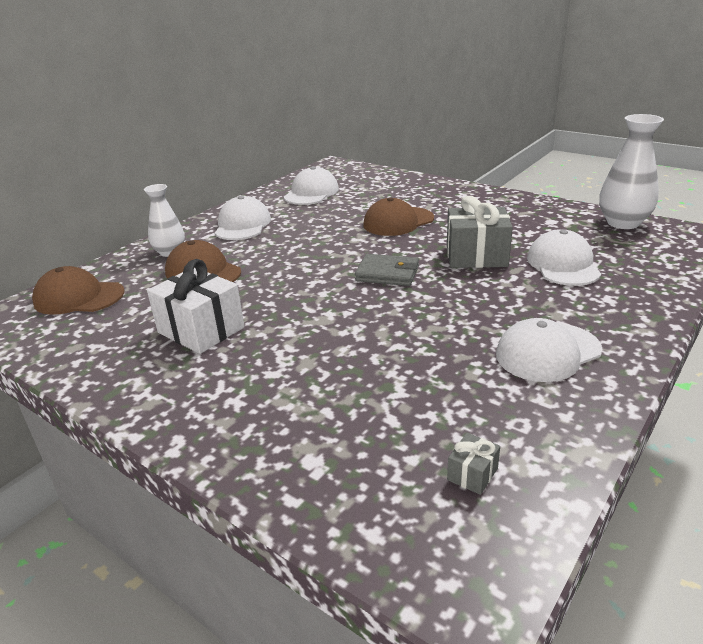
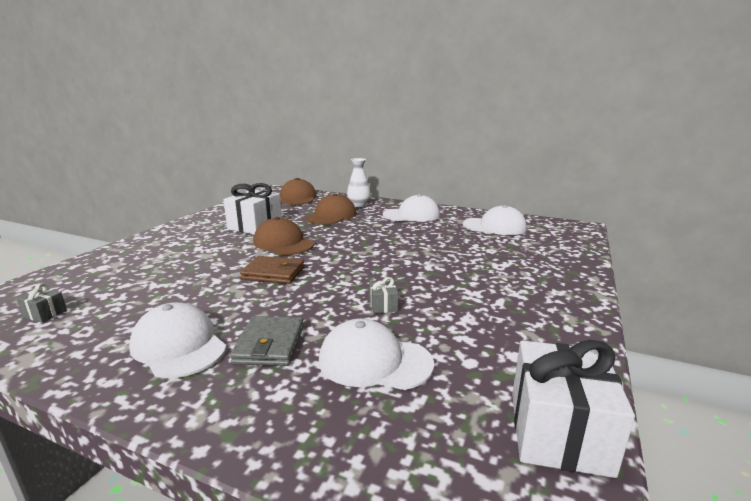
camera: 75 degrees right, 10 degrees down
(387, 273) = (336, 268): grey wallet -> grey wallet (270, 344)
(388, 309) = (273, 273): none -> brown wallet
(398, 222) = (451, 264): brown cap -> brown cap (283, 243)
(476, 256) = (383, 305): grey gift -> grey gift, size x0.45
(563, 264) = (374, 361): white cap -> white cap turned 150 degrees counterclockwise
(623, 223) = (558, 431): white vase -> white gift

